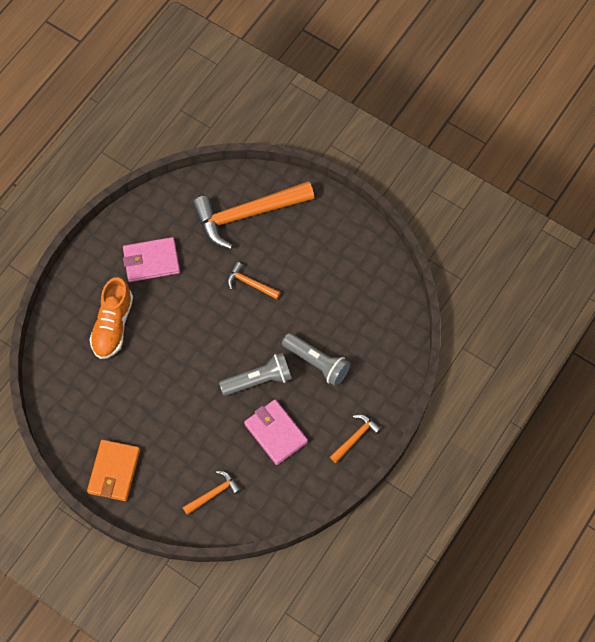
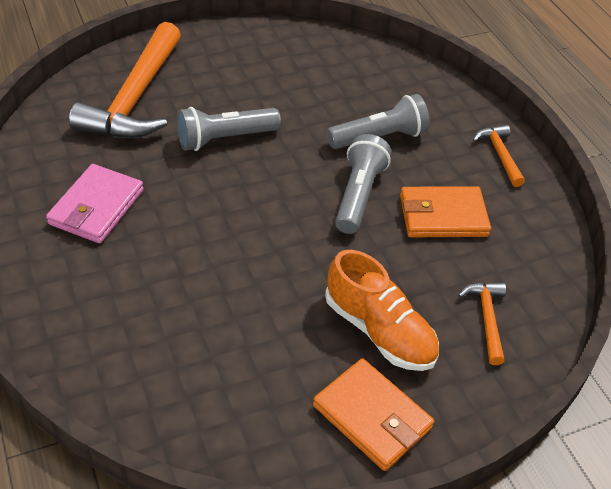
camera: 60 degrees left, 20 degrees down
(113, 325) = (144, 295): orange shoe -> orange shoe (379, 331)
(250, 283) = (224, 139): orange hammer -> grey flashlight
(276, 433) = (443, 216): pink wallet -> orange wallet

